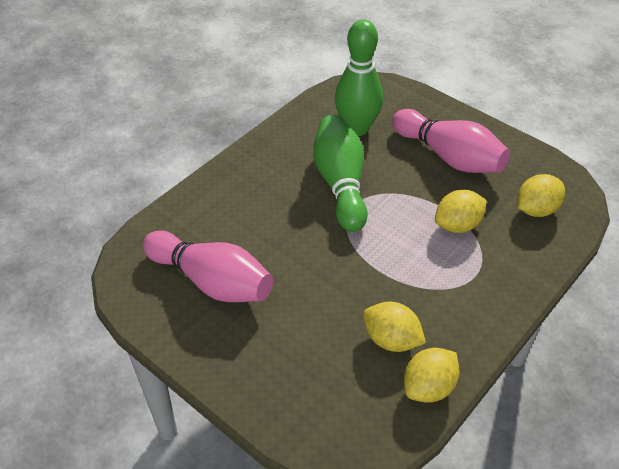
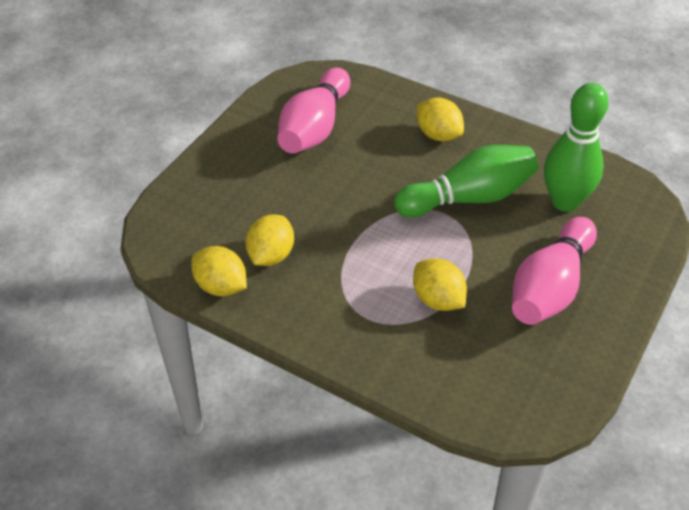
camera: 80 degrees right, 0 degrees up
(536, 209) = (487, 375): yellow lemon -> yellow lemon (438, 135)

